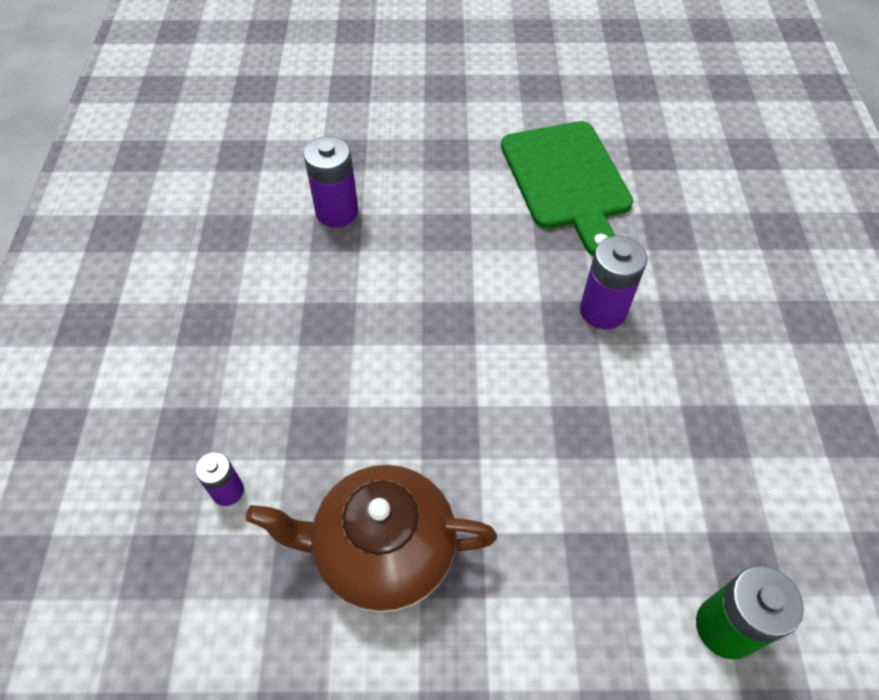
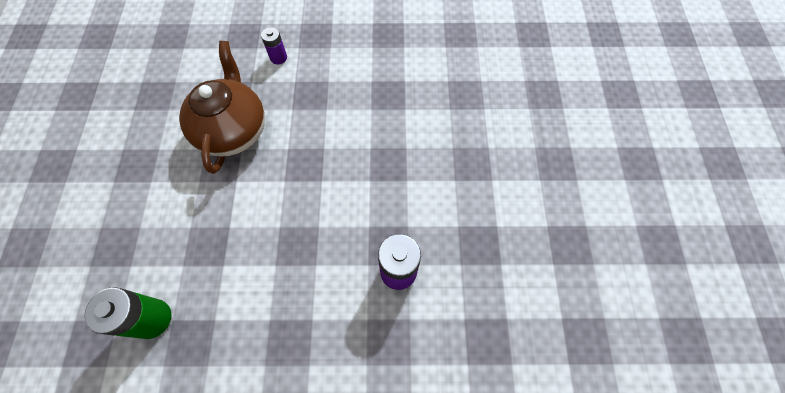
camera: 90 degrees right, 10 degrees up
(337, 212) = (484, 93): purple battery -> none
(567, 180) = (538, 257): green cutting board -> none

